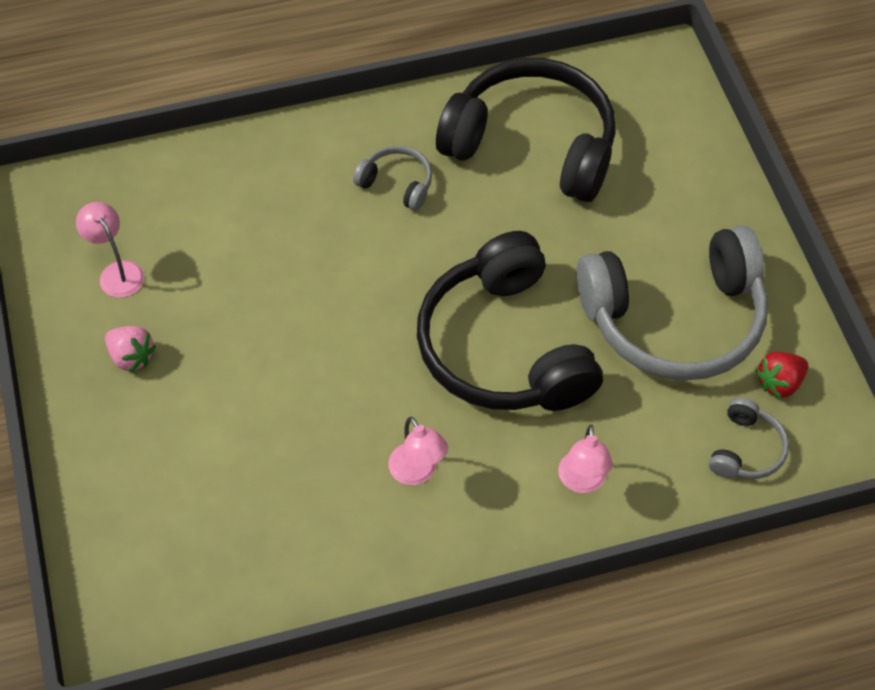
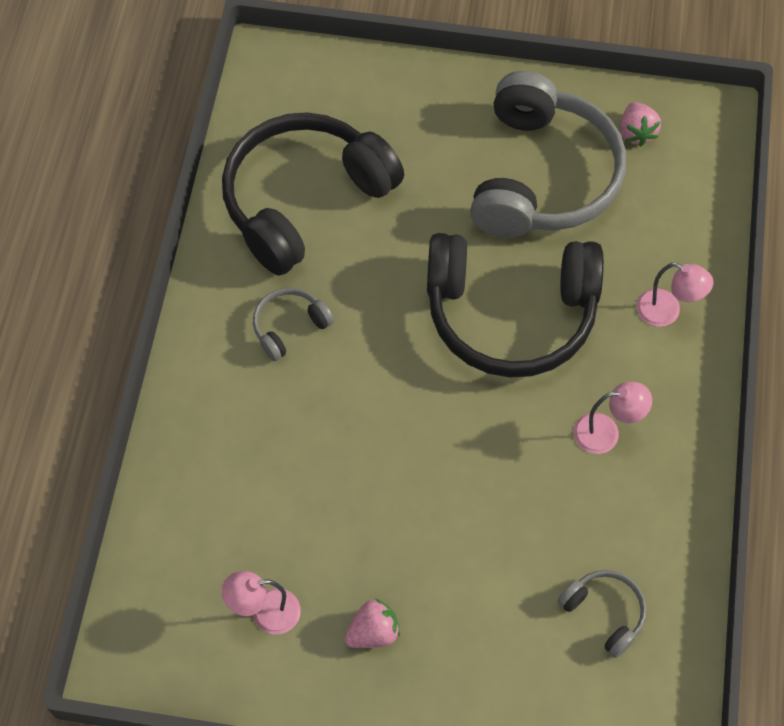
camera: 65 degrees left, 5 degrees up
(746, 449) = (686, 184): grey headphones -> grey headphones (604, 613)
(779, 383) = (636, 133): red strawberry -> pink strawberry

